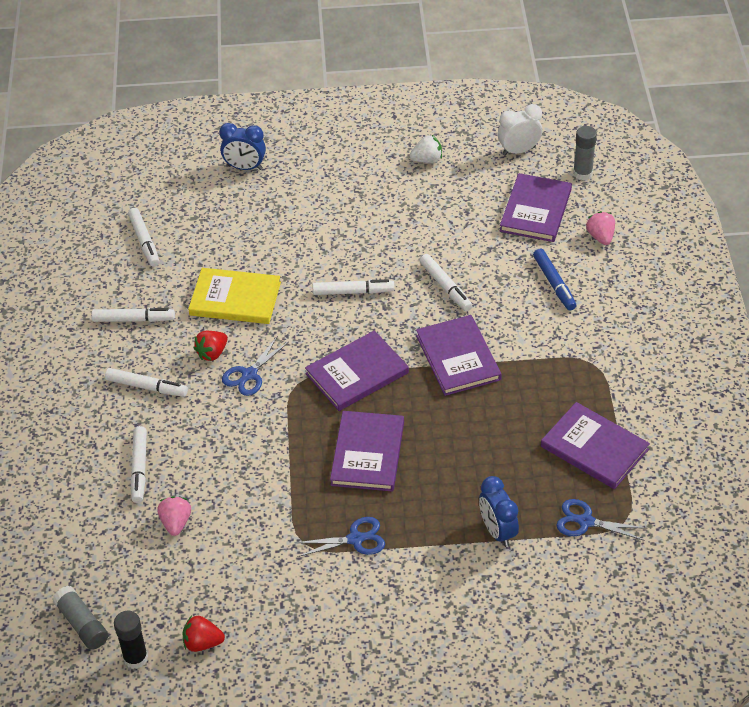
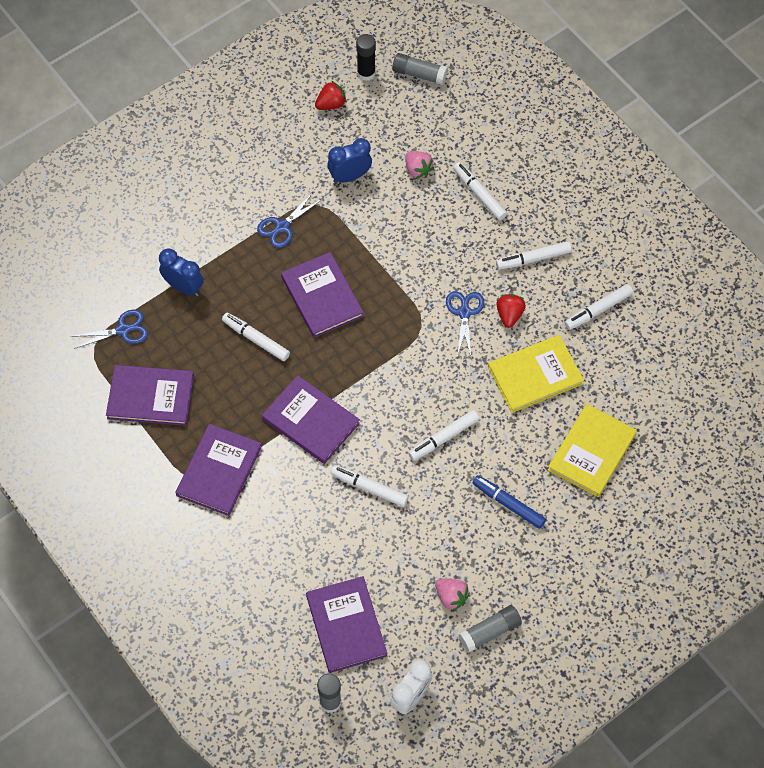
camera: 145 degrees right, 15 degrees up
(144, 241) = (661, 389): white marker -> white marker (256, 339)
(243, 227) = (591, 452): none -> yellow book
(245, 167) = (648, 521): blue clock -> blue clock (350, 176)
(357, 373) = (381, 361): purple book -> purple book (219, 471)
(427, 160) = (489, 632): white strawberry -> grey glue stick
(554, 284) = (277, 546): blue marker -> blue marker (508, 504)
(600, 237) = (267, 627): pink strawberry -> pink strawberry (451, 597)

